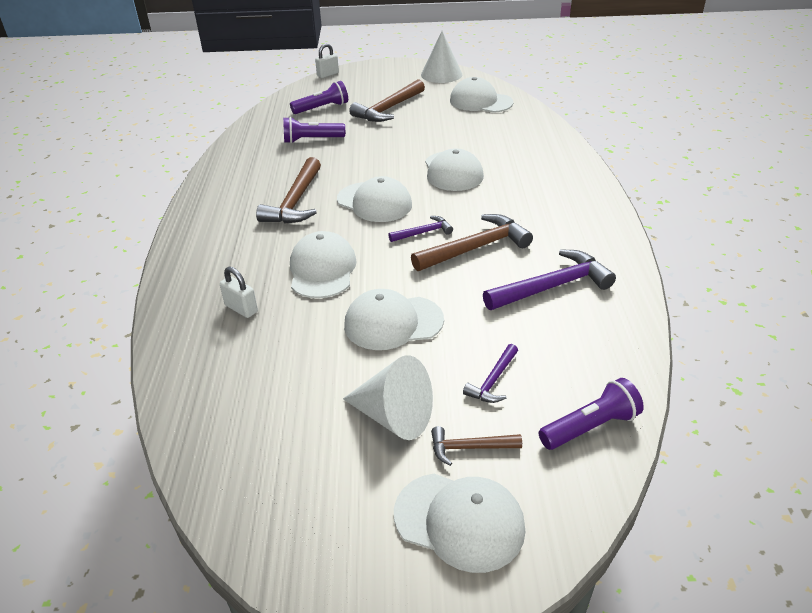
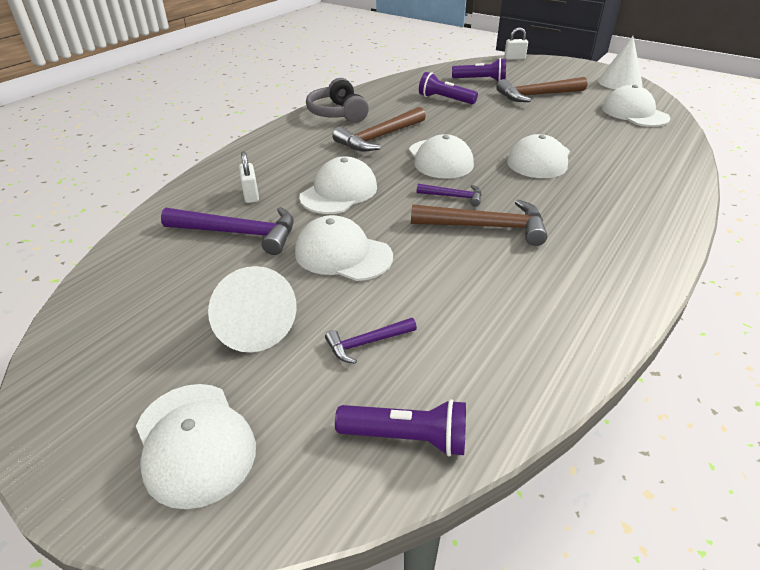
camera: 35 degrees right, 0 degrees up
(223, 191) = (338, 113): none -> grey headphones
(469, 448) = (278, 387): brown hammer -> none
(552, 286) = (523, 290): purple hammer -> purple hammer (239, 233)

